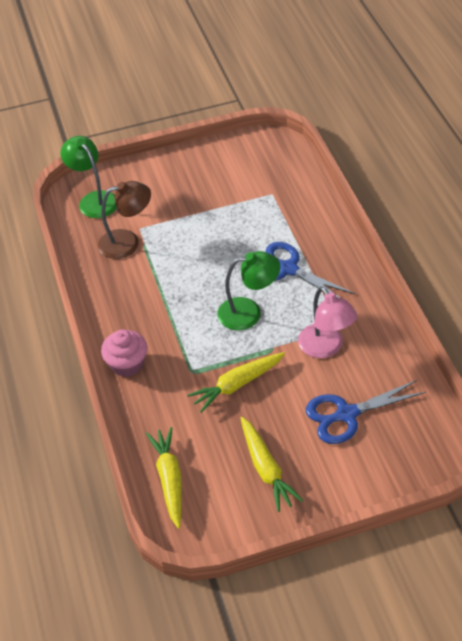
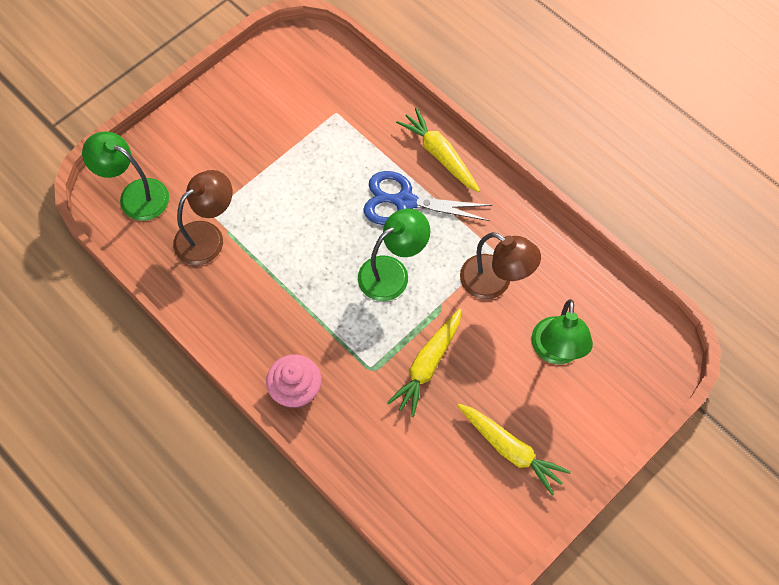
camera: 30 degrees left, 15 degrees up
(169, 479) = (419, 507): yellow carrot -> yellow carrot (439, 155)
(326, 348) = (495, 282): pink lamp -> brown lamp
(347, 414) = (556, 351): blue scissors -> green lamp

